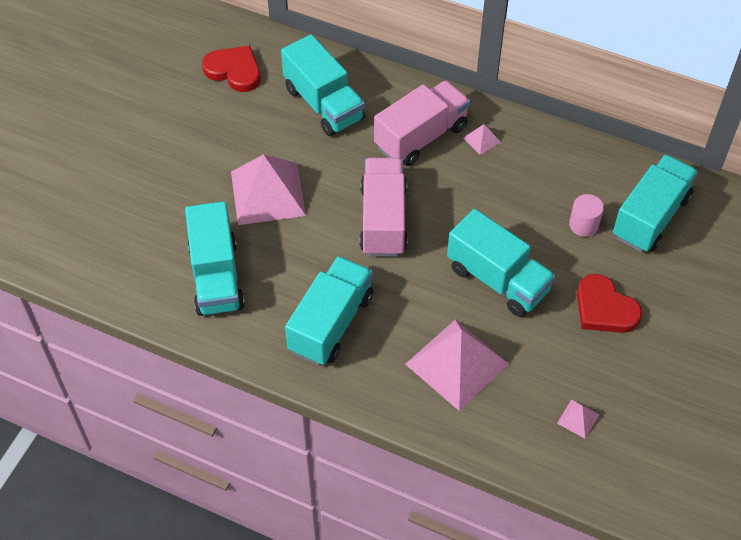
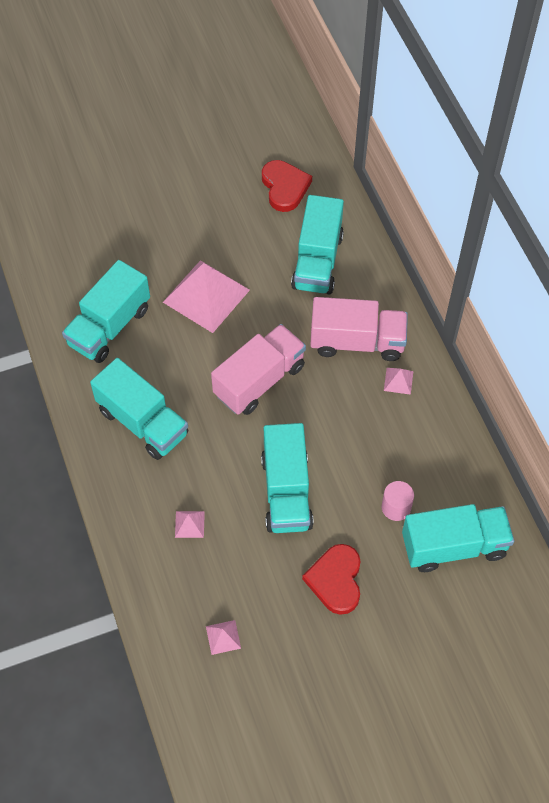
camera: 45 degrees right, 5 degrees up
(331, 323) = (143, 422): turquoise truck -> turquoise truck turned 60 degrees clockwise
(457, 364) = (189, 524): pink pyramid -> pink pyramid, size x0.42

